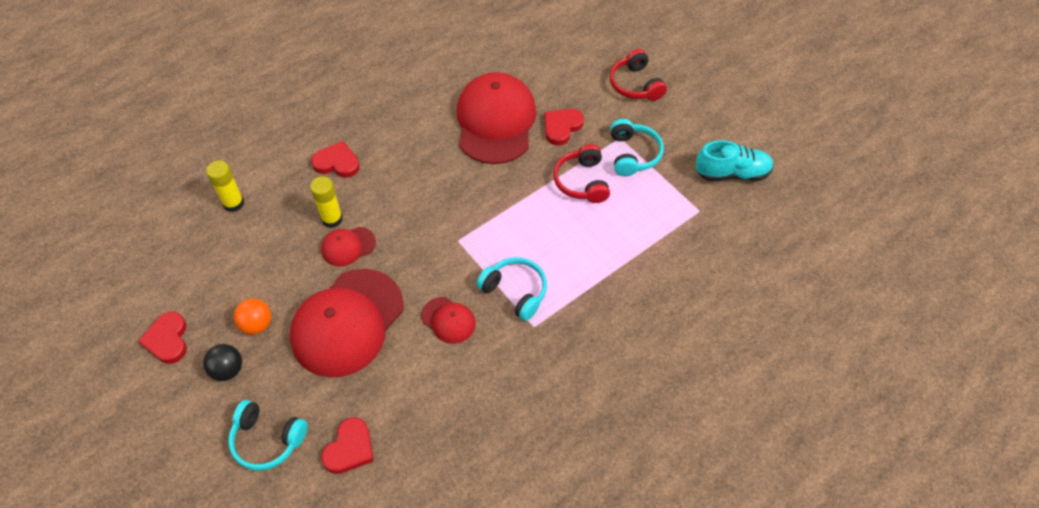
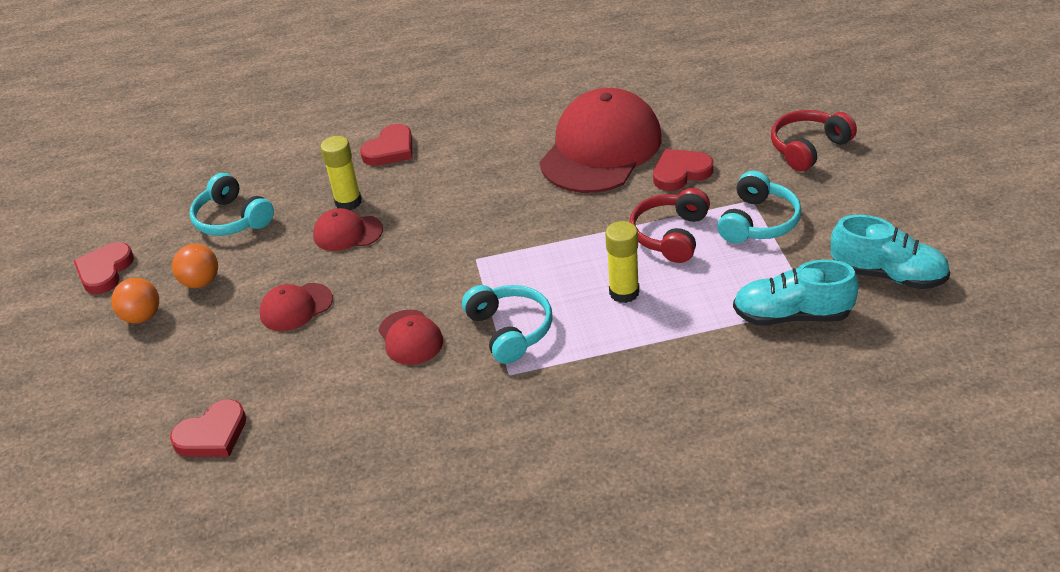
camera: 30 degrees right, 15 degrees down
(228, 370) = (142, 316): black ball -> orange ball
(233, 203) = (256, 162): yellow glue stick -> yellow glue stick (624, 292)
(267, 440) = (134, 397): turquoise headphones -> turquoise headphones (232, 219)
(337, 163) = (390, 150): red heart -> red heart turned 90 degrees clockwise
(347, 322) = (296, 307): red cap -> red cap, size x0.46
(635, 85) = (808, 148): red headphones -> red headphones turned 45 degrees clockwise
(690, 222) = (792, 315): none -> turquoise shoe

